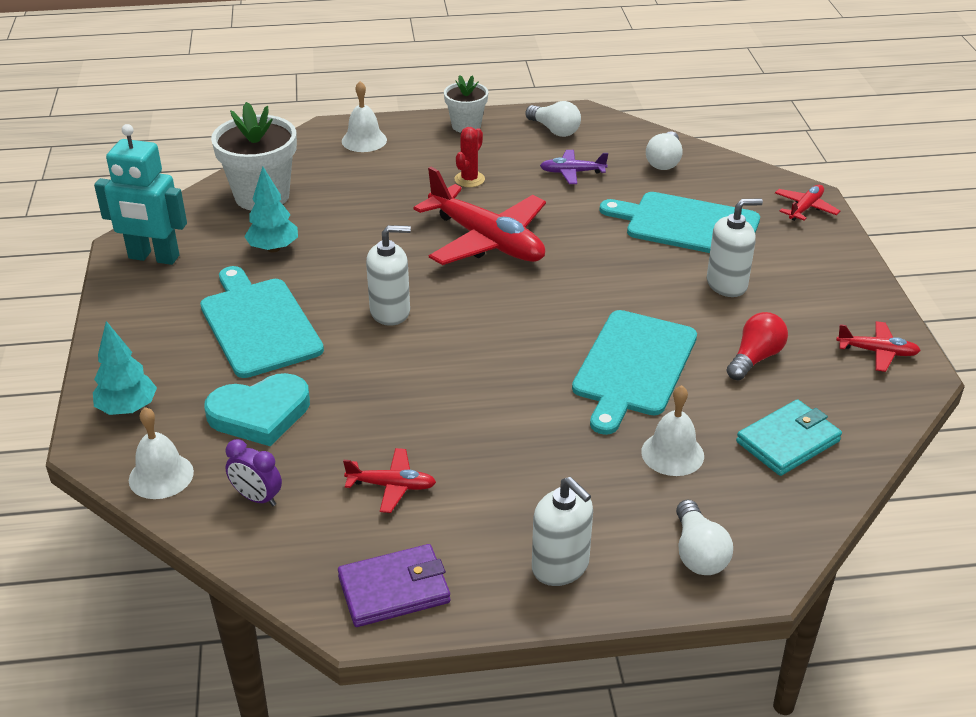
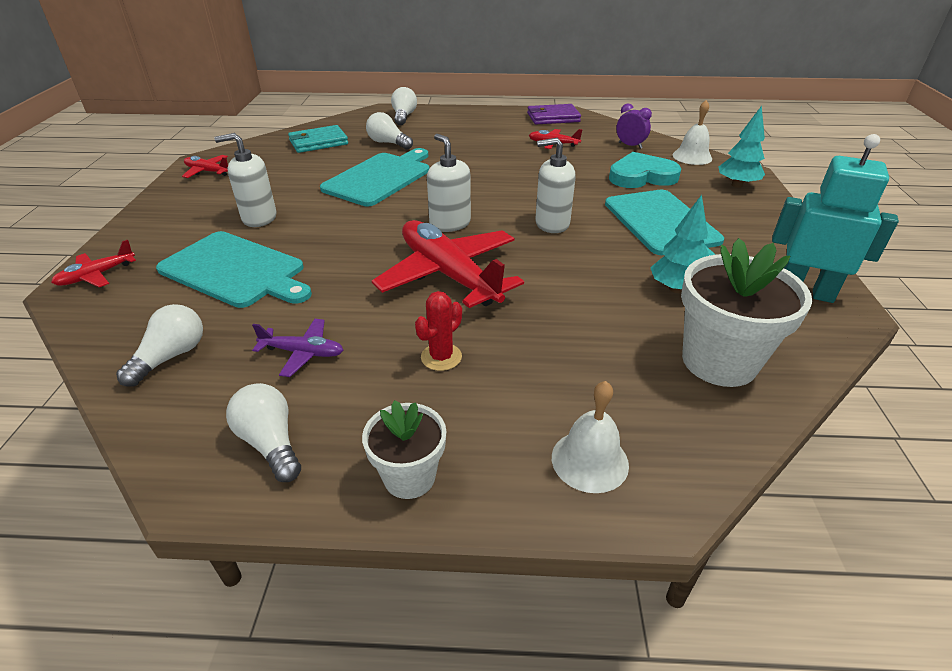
camera: 170 degrees left, 0 degrees up
(560, 566) = (472, 118): white soap dispenser -> white soap dispenser (450, 224)
(672, 453) = (388, 143): white bell -> white light bulb
(755, 358) = (293, 175): red light bulb -> none

